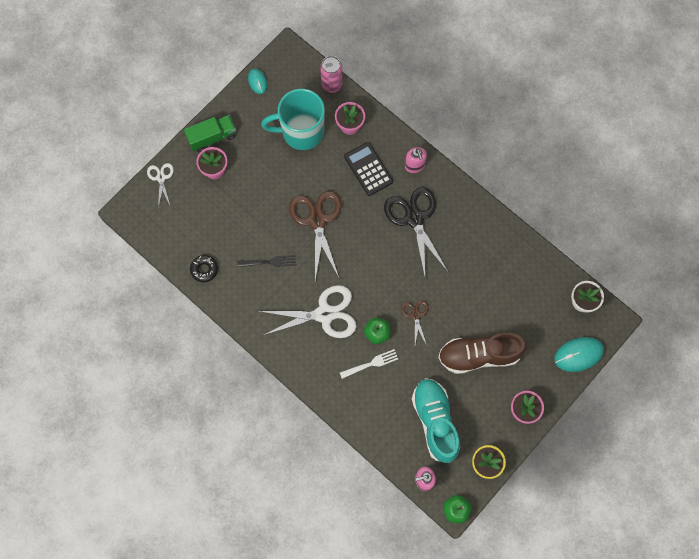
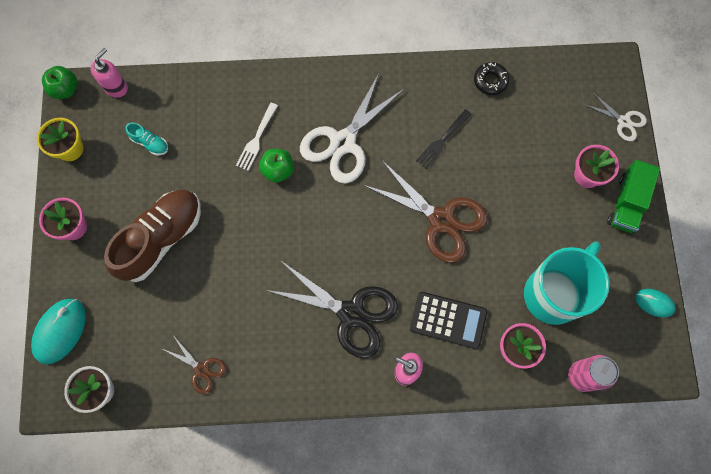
camera: 135 degrees right, 0 degrees up
(415, 315) = (257, 219): brown scissors -> brown scissors (201, 370)
(435, 421) = (150, 143): turquoise shoe -> turquoise shoe, size x0.42

